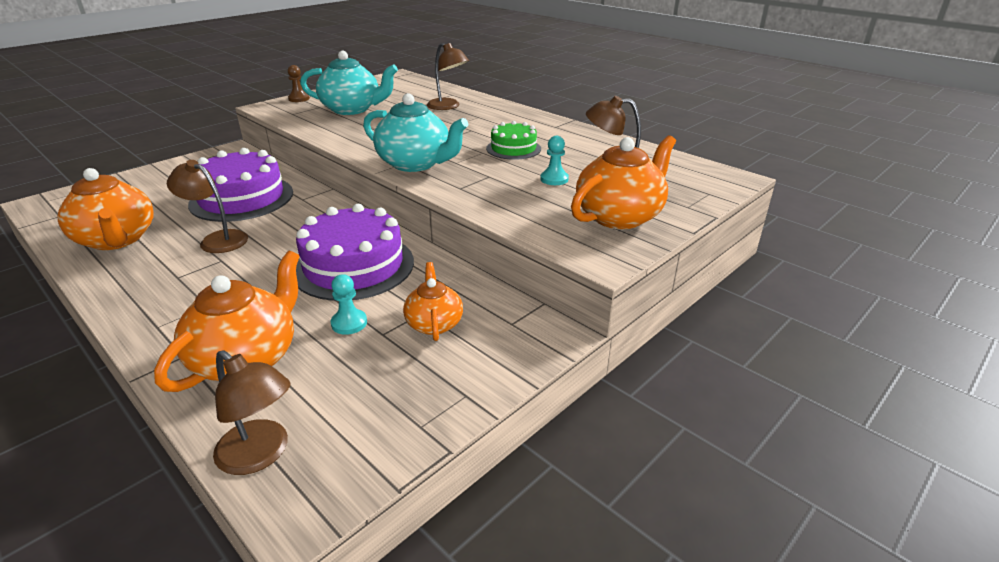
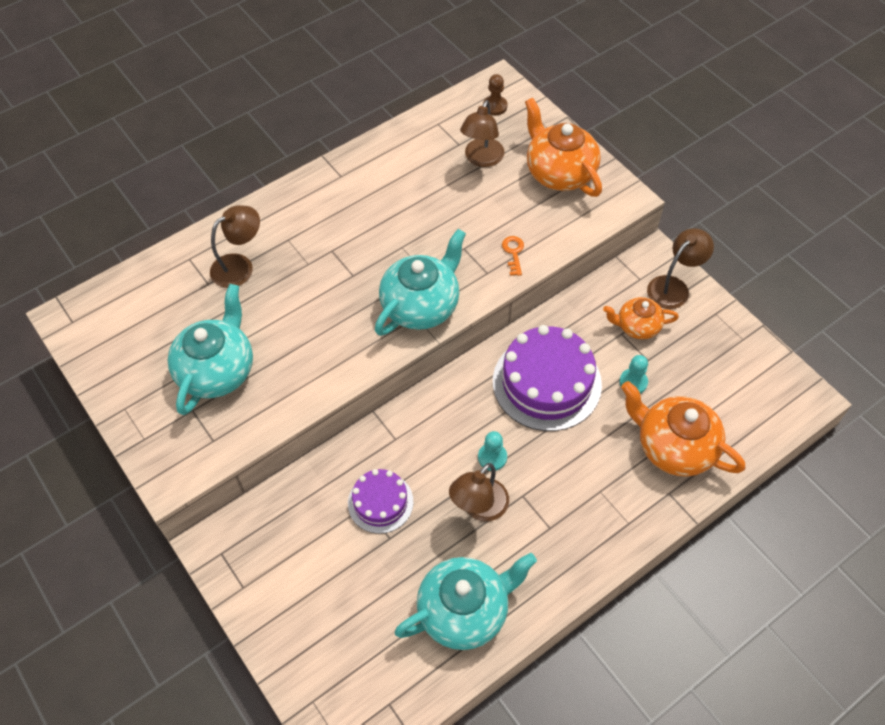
camera: 80 degrees left, 25 degrees up
(117, 240) = (464, 610): orange teapot -> turquoise teapot
(242, 198) = (380, 502): purple cake -> purple cake, size x0.56
(261, 455) = (767, 423): brown lamp -> brown lamp (673, 287)
(299, 99) = (144, 440): brown pawn -> brown pawn (495, 106)
(489, 198) = (513, 253): none -> orange key
(513, 148) = (397, 220): green cake -> none
(554, 179) = (480, 201): turquoise pawn -> turquoise pawn (492, 457)

